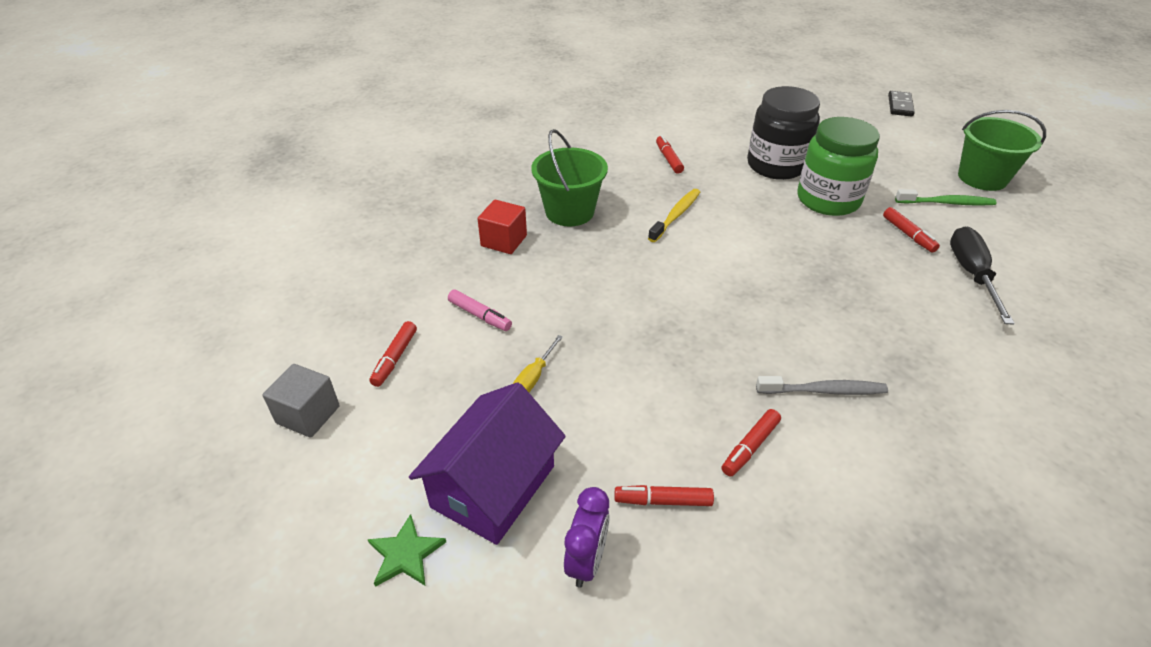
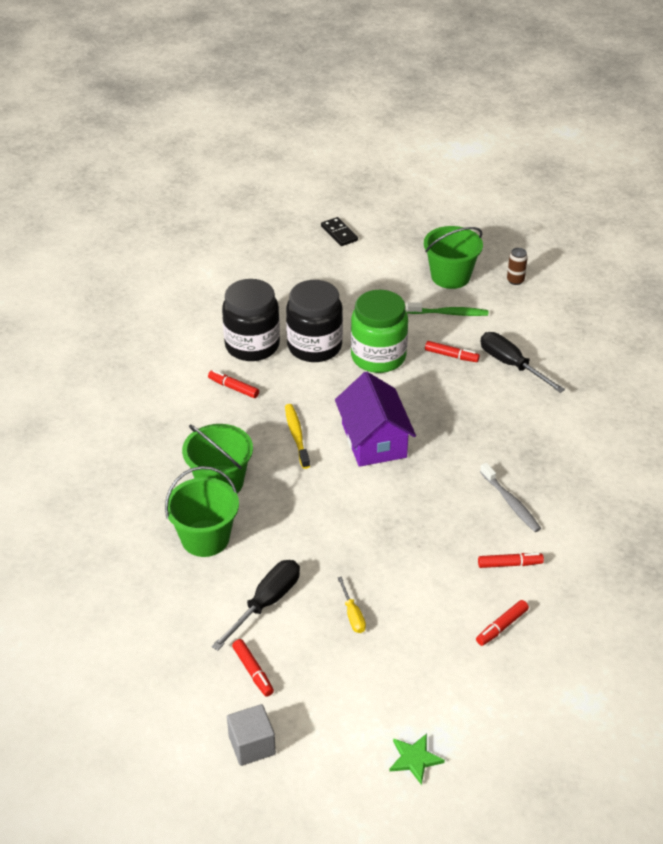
camera: 45 degrees left, 0 degrees up
(480, 316) = (266, 603): pink marker -> black screwdriver
(493, 486) = (412, 691): purple house -> purple house (374, 440)
(504, 241) = (205, 538): red cube -> green bucket
(586, 561) = (502, 685): purple clock -> none
(722, 141) = (252, 345): none -> black jar
(750, 447) = (510, 564): red marker -> red marker turned 90 degrees counterclockwise
(823, 391) = (510, 502): grey toothbrush -> grey toothbrush turned 105 degrees clockwise
(946, 203) = (449, 313): green toothbrush -> green toothbrush turned 45 degrees clockwise
(1059, 212) = (515, 280): none -> brown can

